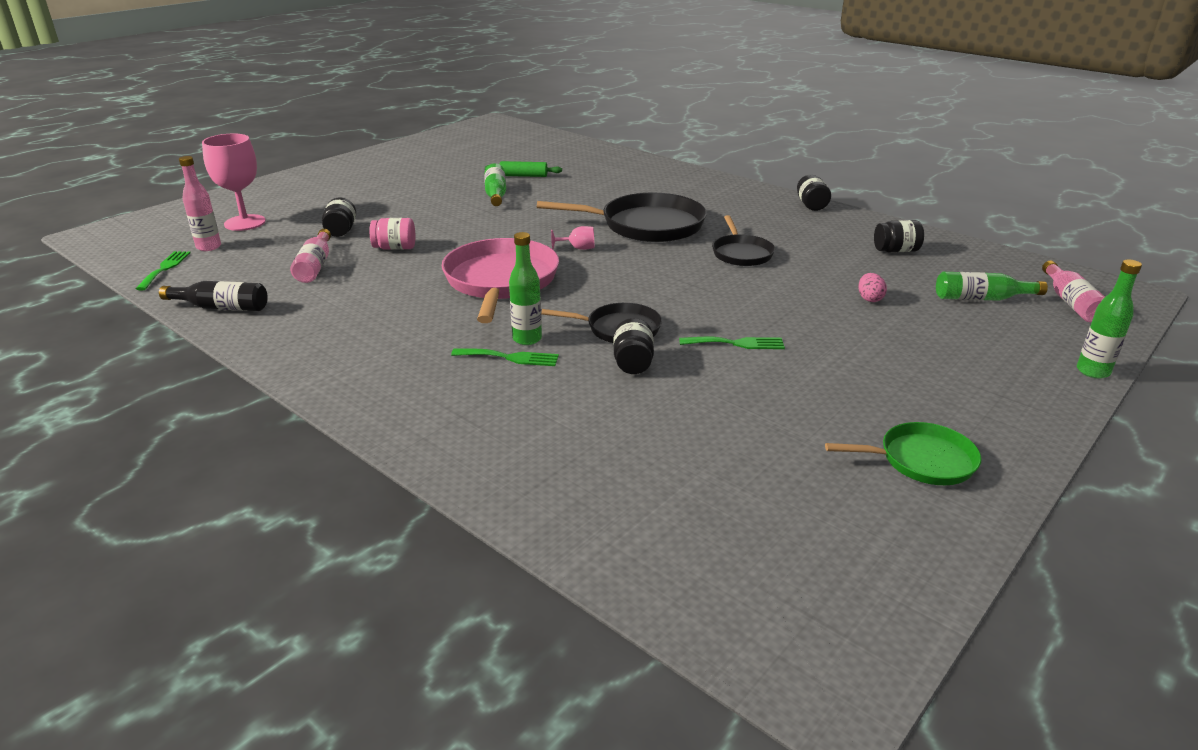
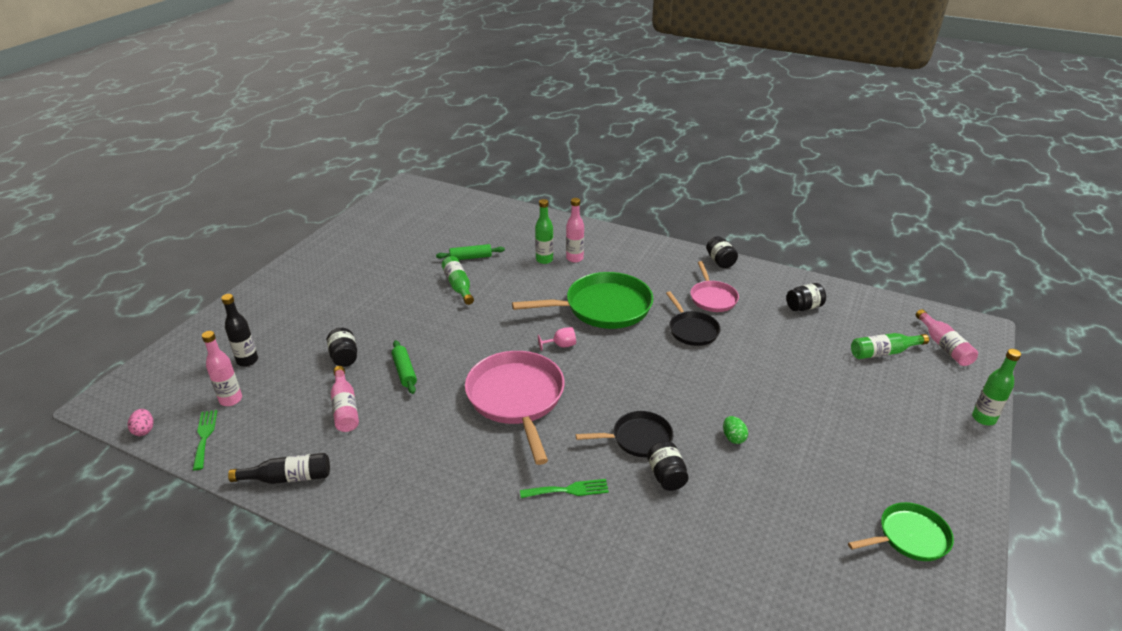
camera: 15 degrees left, 5 degrees up
(245, 223) = (247, 361): pink goblet -> black bottle
(395, 248) = (405, 371): pink jar -> green rolling pin
(527, 339) = (571, 465): green bottle -> green bottle (544, 260)
(638, 187) = (574, 258): none -> pink bottle
(647, 225) = (603, 307): black pan -> green pan
(736, 343) = (733, 438): green fork -> green egg
(783, 232) = (712, 298): none -> pink pan
(869, 299) = (807, 367): pink egg -> pink egg (144, 430)

